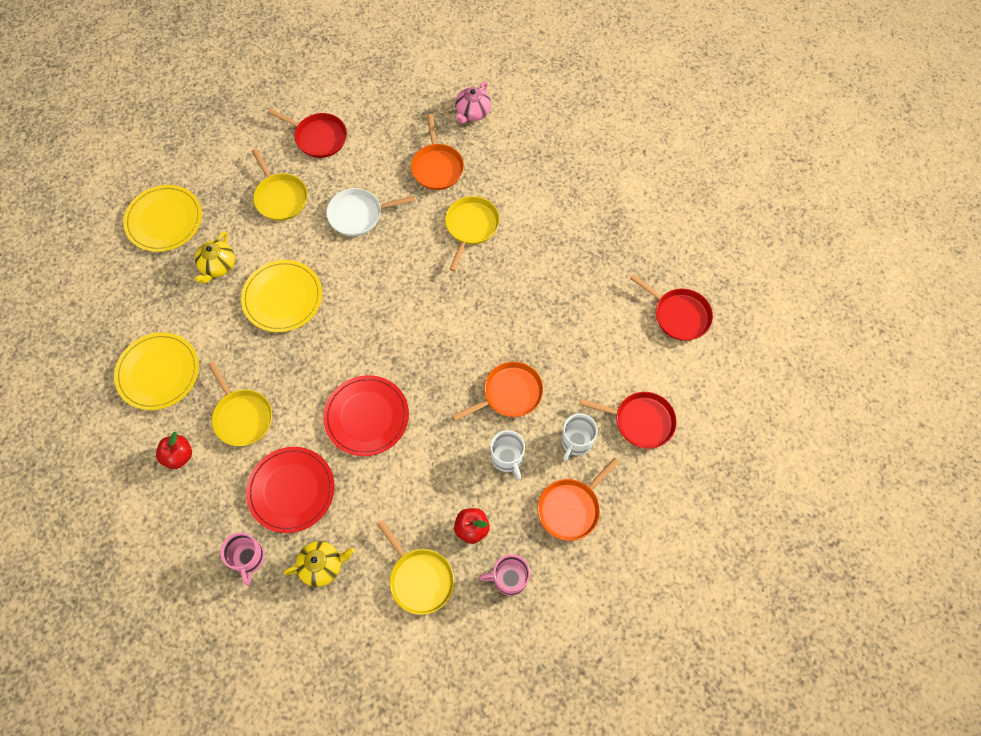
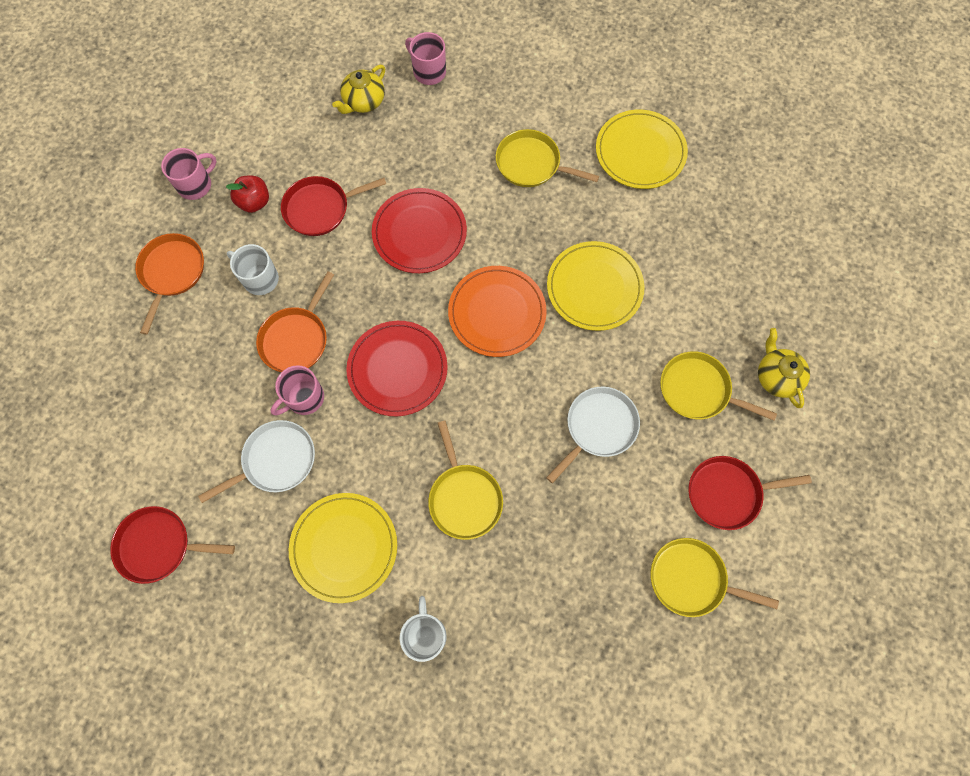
camera: 145 degrees right, 5 degrees up
(164, 220) = (786, 286): yellow plate -> yellow plate (344, 547)
(179, 456) = (555, 103): red apple -> none
(218, 266) = (686, 276): yellow teapot -> yellow teapot (776, 377)
(291, 490) = (436, 136): red plate -> red plate (397, 369)
(360, 323) = (497, 313): none -> orange plate
(420, 579) = (274, 140): yellow pan -> yellow pan (691, 579)
(437, 167) = (561, 550): orange pan -> none
(472, 112) = (579, 665): pink teapot -> none
(530, 349) = (304, 398): none -> pink mug
(574, 320) = (276, 460): none -> white pan
(576, 441) = (201, 335): white mug -> white mug (425, 634)
(640, 421) = (144, 396): red pan -> red pan (320, 209)

